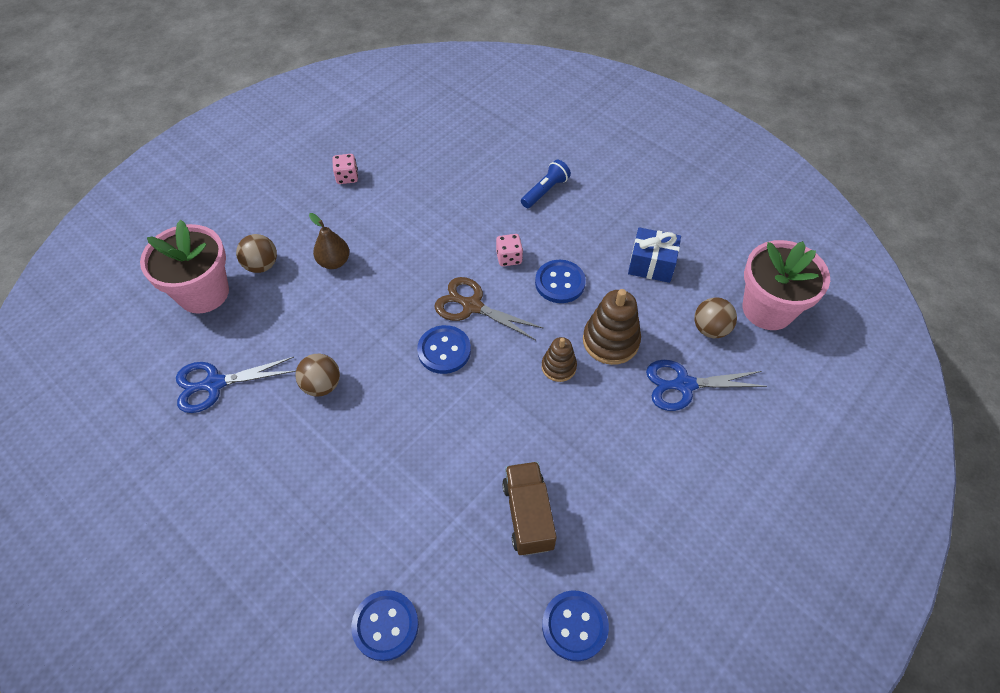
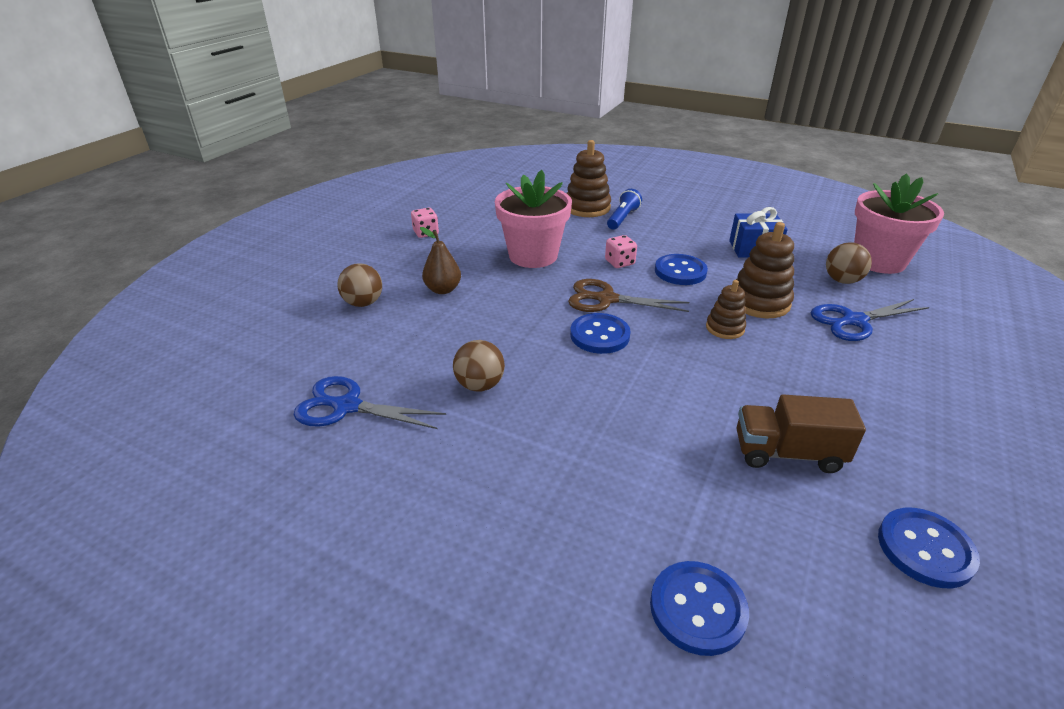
camera: 15 degrees left, 20 degrees down
(203, 293) = (303, 333): pink flower pot -> pink flower pot (533, 256)
(215, 384) = (347, 406): blue scissors -> blue scissors turned 45 degrees clockwise
(518, 166) = (587, 207): none -> brown stacking toy
(528, 515) = (787, 453): brown truck -> brown truck turned 60 degrees counterclockwise

